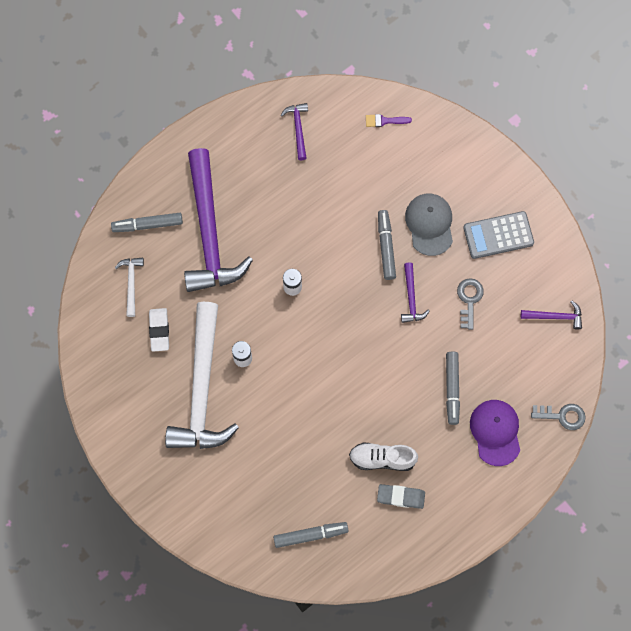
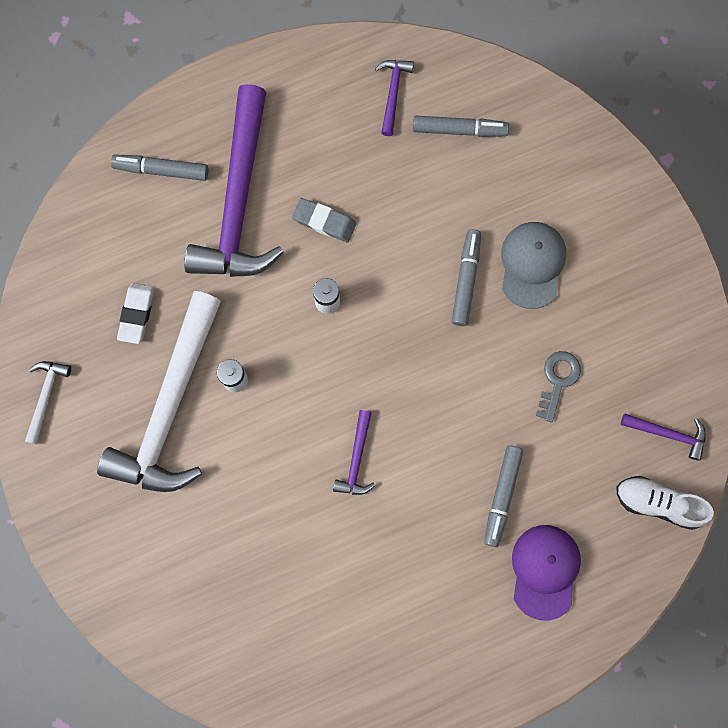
camera: 15 degrees right, 5 degrees up
(131, 283) = (118, 242): white hammer -> white hammer (46, 396)
(310, 535) = (258, 644): grey marker -> grey marker (459, 130)
(382, 459) = (382, 566): white shoe -> white shoe (658, 503)
(385, 121) = (510, 111): purple brush -> none
(401, 497) = (393, 625): grey eraser -> grey eraser (324, 221)
(411, 298) = (480, 358): purple hammer -> purple hammer (356, 459)
(498, 235) = (620, 303): grey calculator -> none
(562, 416) = (641, 573): grey key -> none

